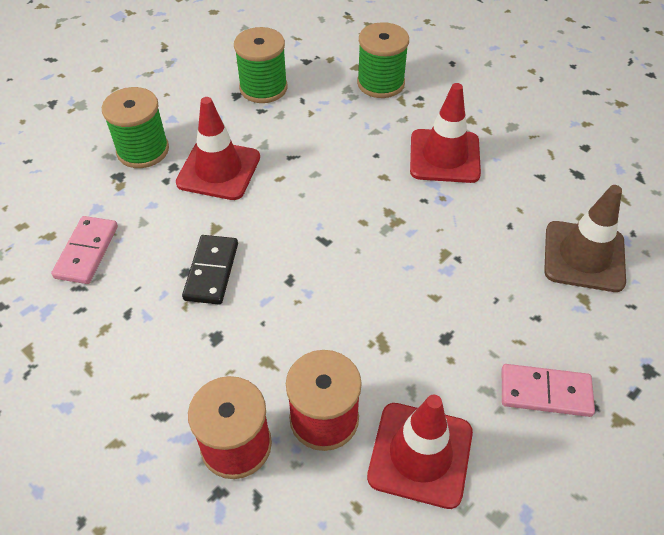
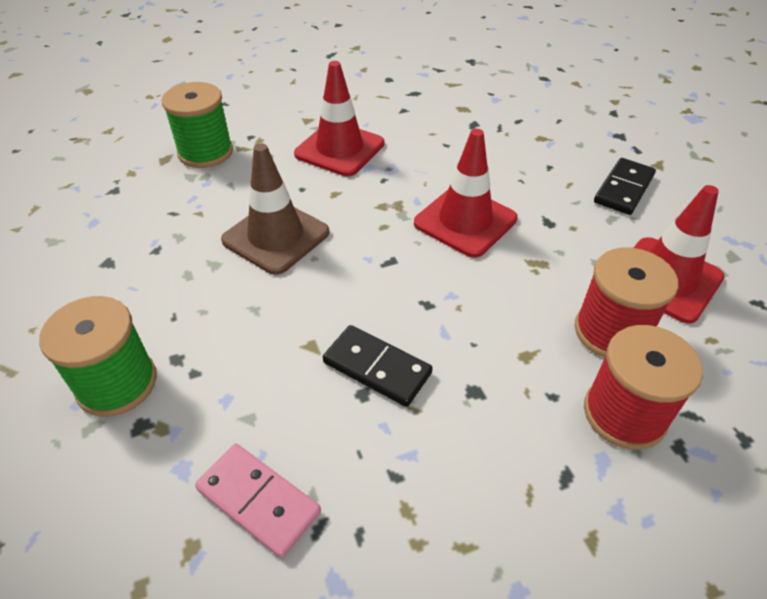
camera: 65 degrees left, 5 degrees down
(218, 170) = (221, 315): red traffic cone -> red traffic cone (465, 221)
(263, 88) = (121, 236): green spool -> none
(545, 392) = (624, 189): pink domino -> black domino
(584, 256) = (501, 122): brown traffic cone -> brown traffic cone (276, 236)

